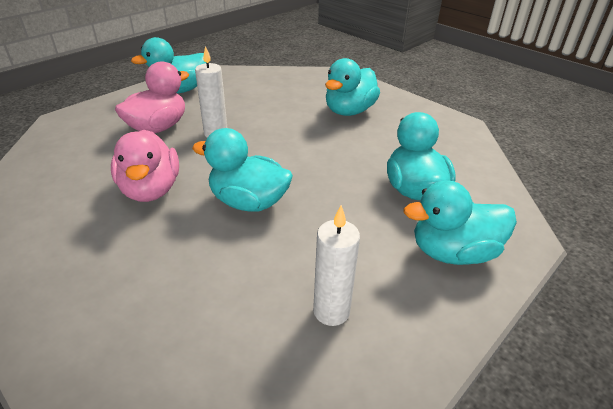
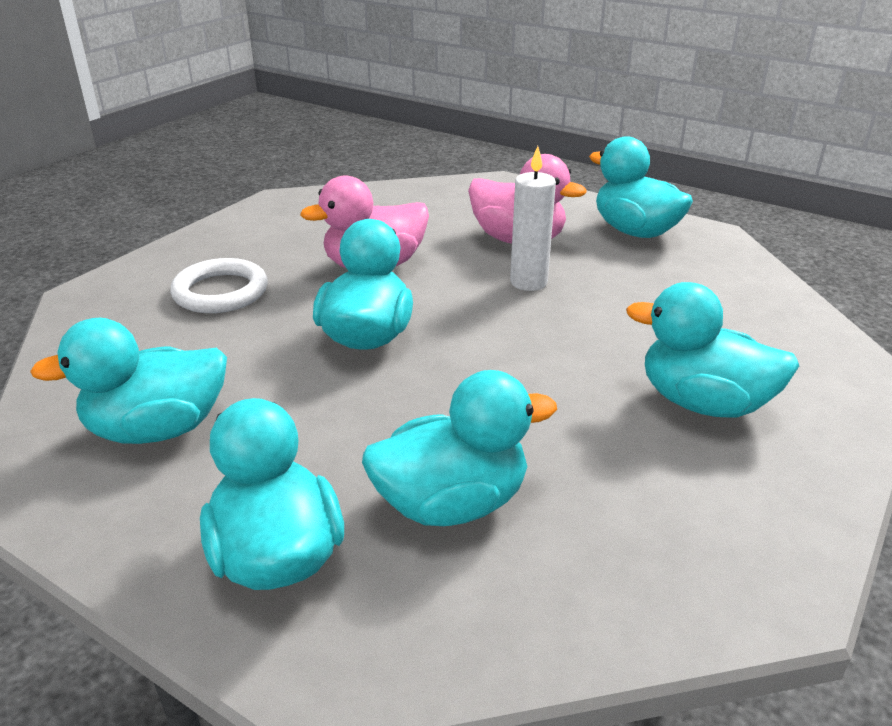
camera: 80 degrees right, 5 degrees down
(137, 278) = (220, 292): none -> white ring
(331, 311) = (158, 429): white candle -> turquoise duck

